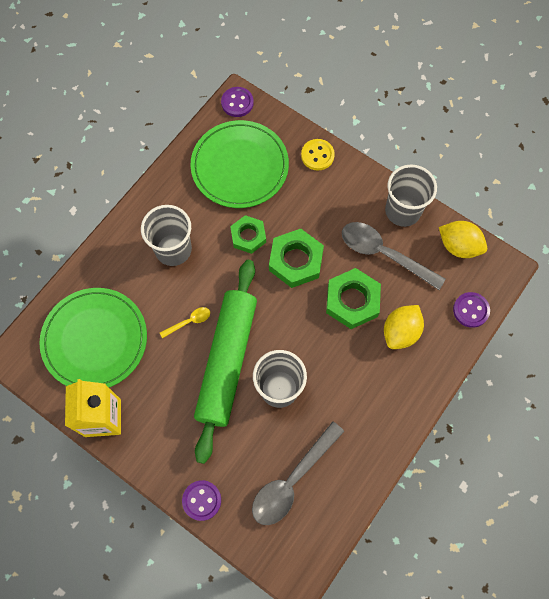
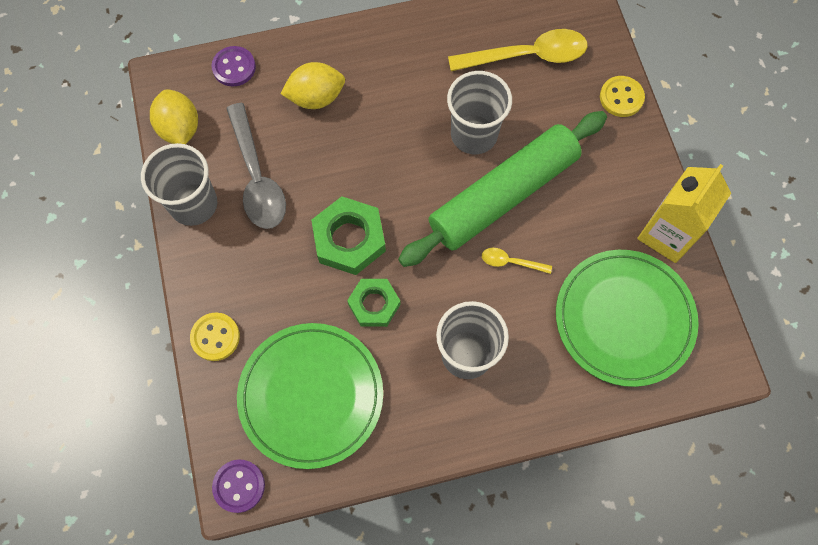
camera: 140 degrees left, 0 degrees up
(202, 500) = (621, 97): purple button -> yellow button
(292, 480) = (527, 56): grey spoon -> yellow spoon
(352, 301) = (332, 158): green nut -> none

